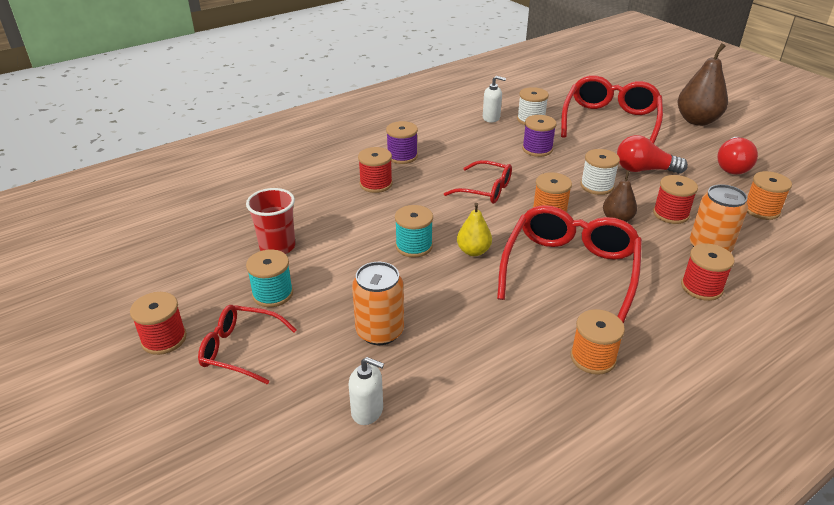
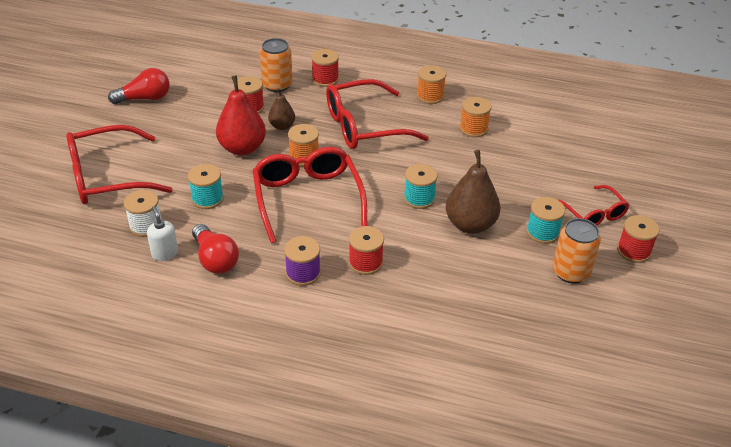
camera: 130 degrees left, 5 degrees up
(277, 247) = (503, 263): red cup -> none
(367, 411) = (559, 147): white soap dispenser -> none
(380, 331) = (508, 171): orange can -> orange can (570, 272)
(473, 251) = (392, 170): yellow pear -> none
(485, 190) = (307, 198): red glasses -> red glasses, size x1.76
(537, 149) = (207, 199): purple spool -> turquoise spool
(596, 186) = (242, 148): white spool -> red pear
(644, 170) = (192, 134): red light bulb -> red light bulb (215, 259)
(697, 121) = (64, 132): brown pear -> brown pear (470, 225)
(761, 210) = (205, 76): orange spool -> orange spool (473, 129)

